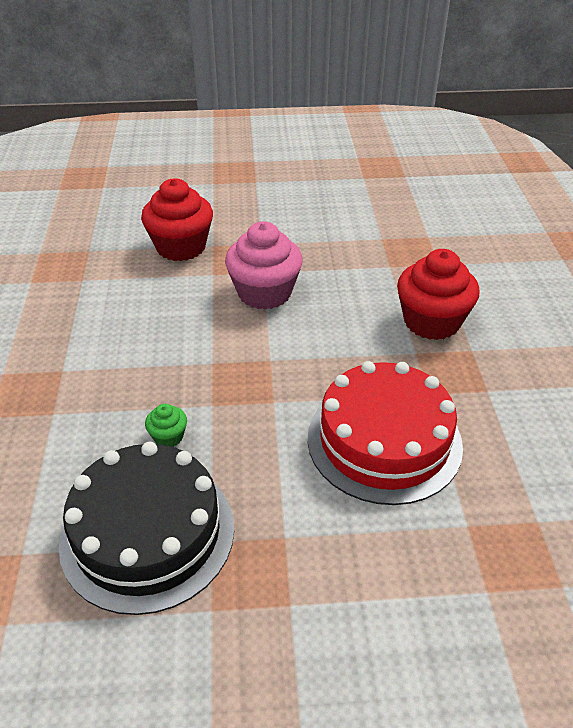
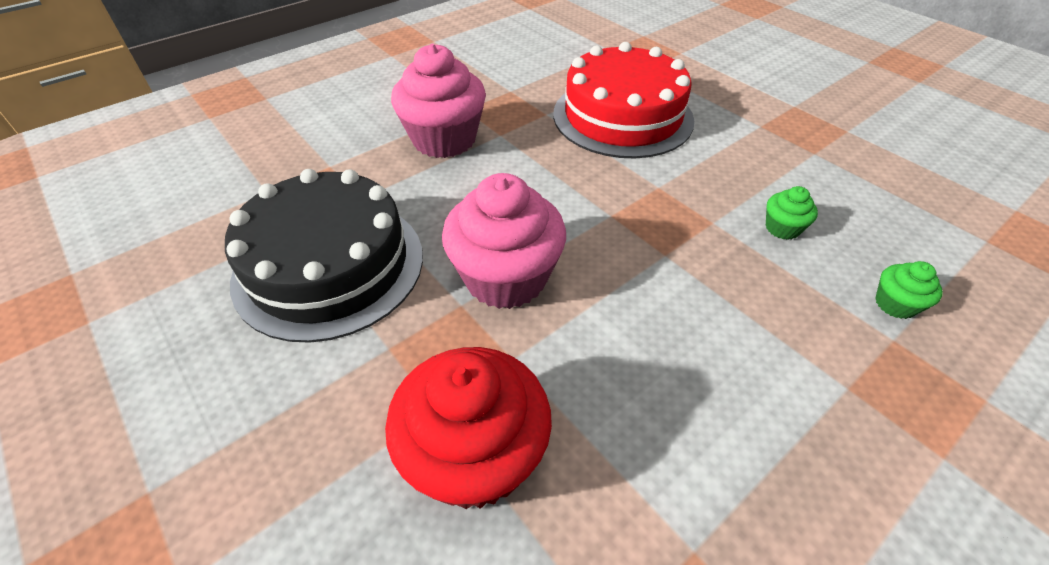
camera: 125 degrees left, 5 degrees up
(63, 437) = (895, 304): none -> green cupcake
(147, 533) = (861, 185): black cake -> black cake (329, 266)
(431, 322) = (444, 139): red cupcake -> pink cupcake

